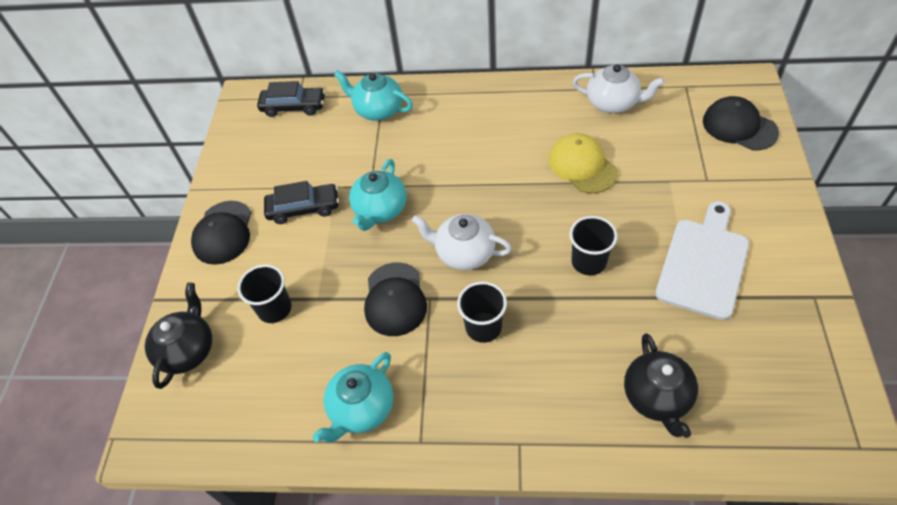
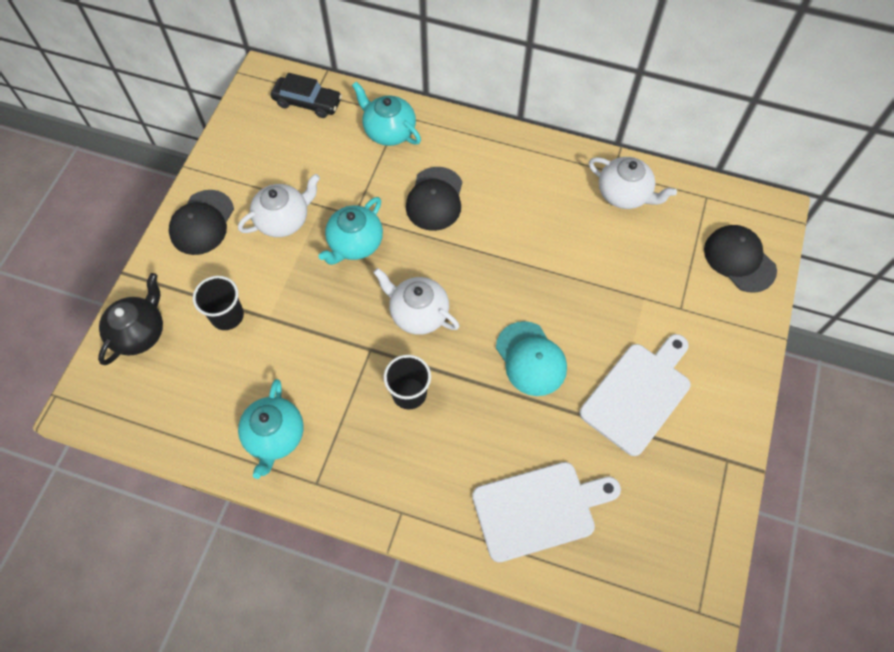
camera: 10 degrees right, 10 degrees up
(304, 208) = (284, 220): black car -> white teapot
(361, 409) = (274, 436): turquoise teapot -> turquoise teapot turned 45 degrees counterclockwise
(395, 299) = (338, 340): black cap -> black cap (435, 199)
(582, 166) = (565, 255): yellow cap -> none
(588, 262) = (531, 359): black cup -> turquoise cap
(657, 397) = (539, 509): black teapot -> white cutting board

